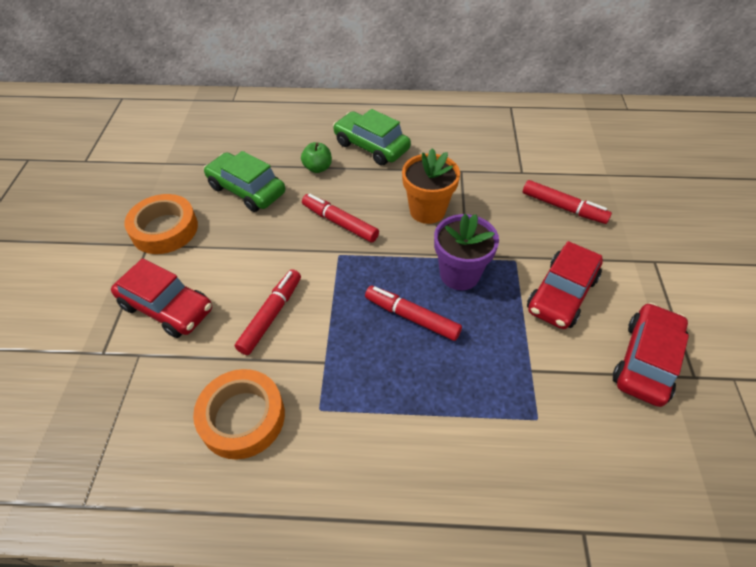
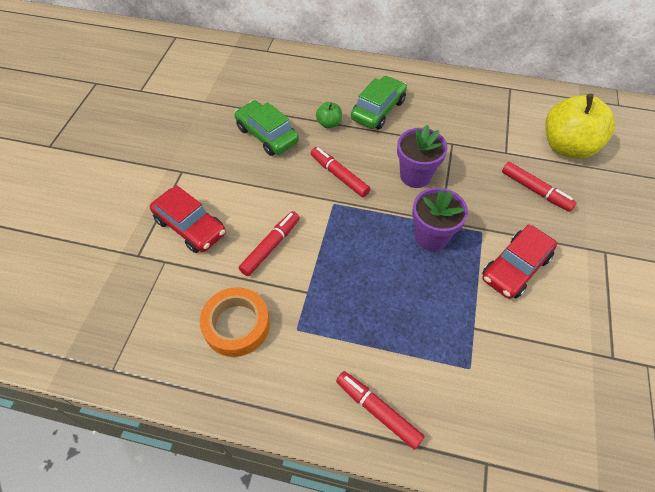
camera: 10 degrees right, 5 degrees up
(164, 229) = (196, 160): orange tape -> none
(371, 146) = (378, 110): green car -> green car turned 75 degrees clockwise
(412, 317) = (384, 267): red marker -> red marker (378, 411)
(427, 211) = (415, 176): orange flower pot -> purple flower pot
(585, 157) = (567, 147): none -> yellow apple
(646, 361) = (574, 337): red car -> none

